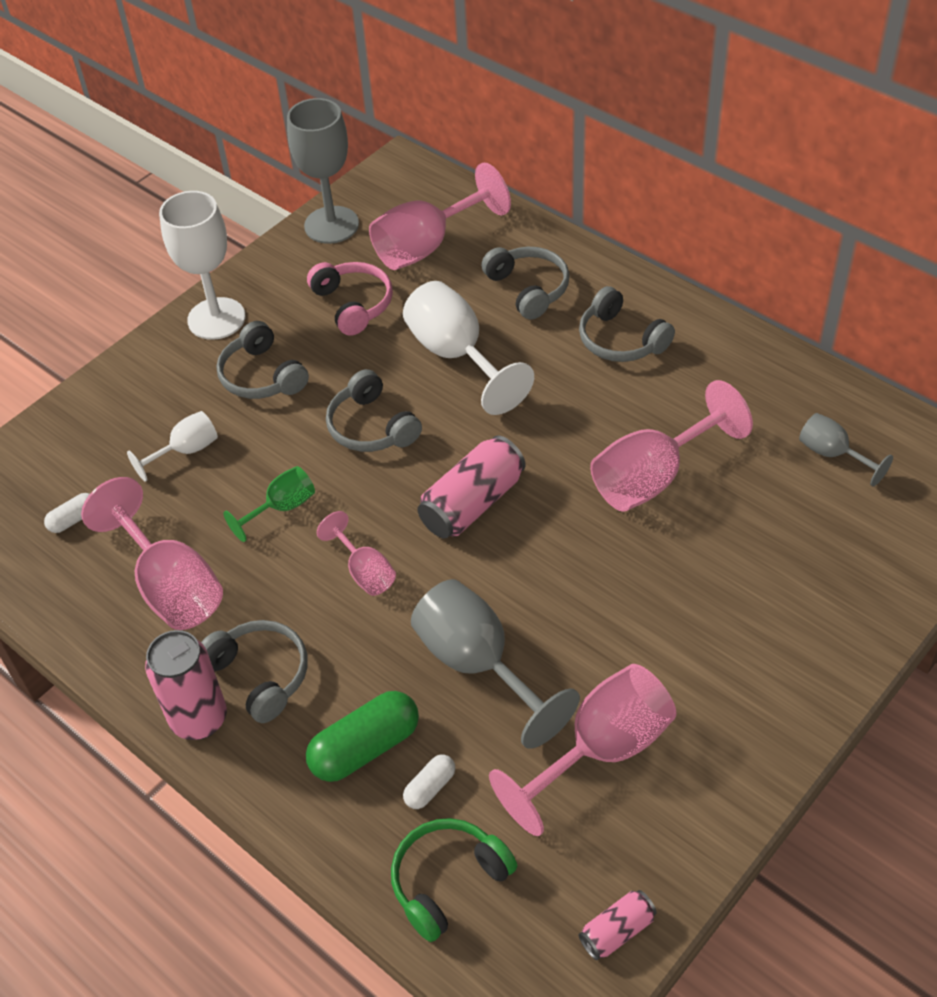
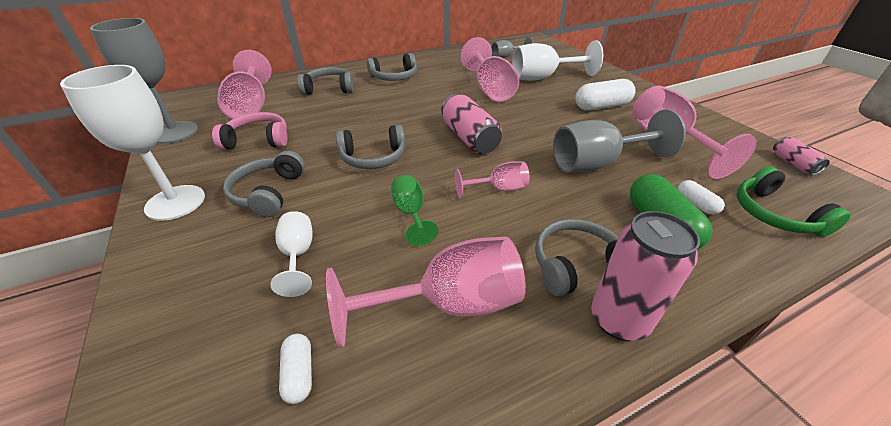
camera: 70 degrees left, 10 degrees down
(262, 376) = (268, 193): grey headphones -> grey headphones turned 105 degrees clockwise
(457, 356) = (350, 117): white goblet -> white goblet (543, 78)
(683, 646) = (601, 106): none -> white capsule

